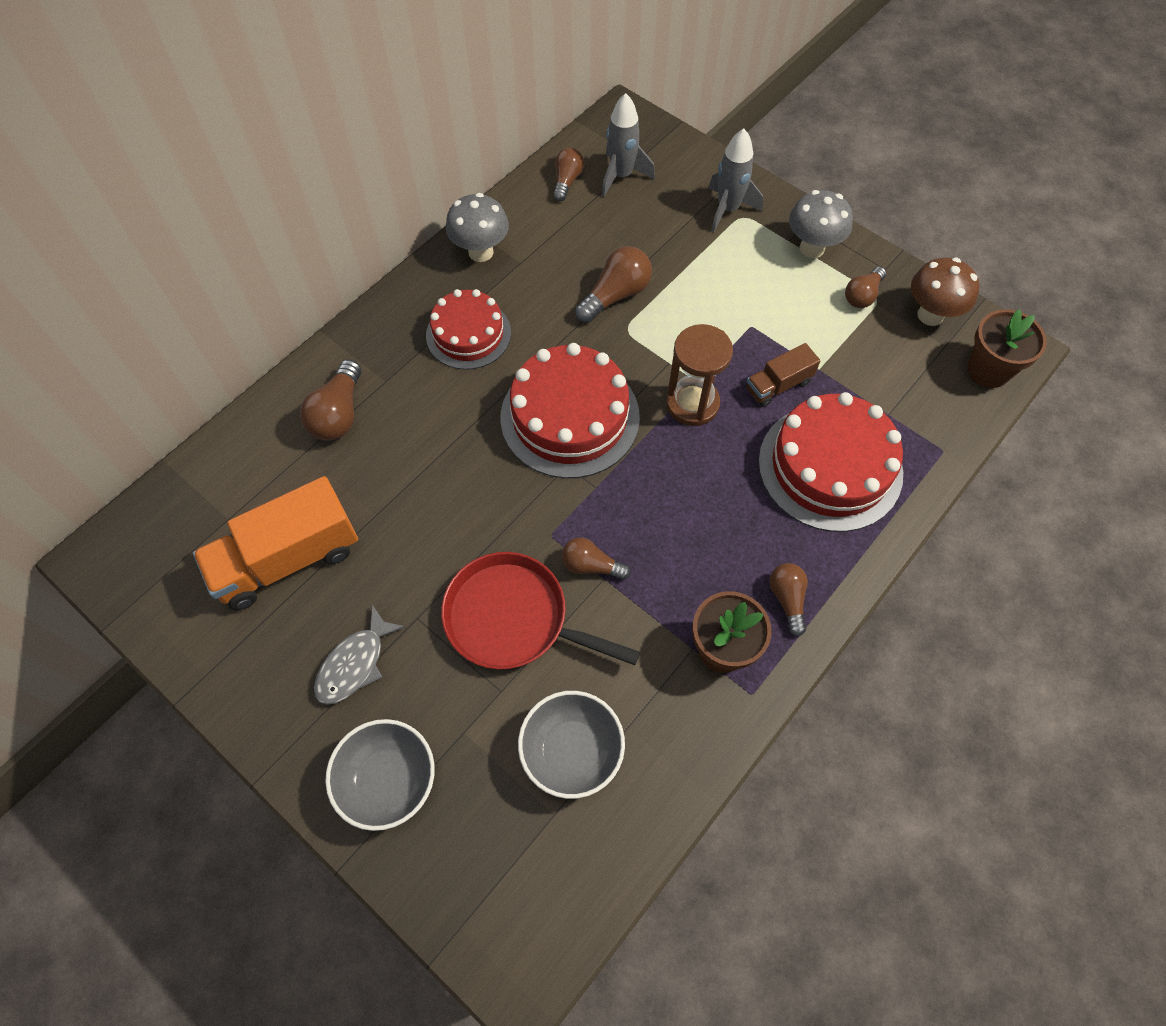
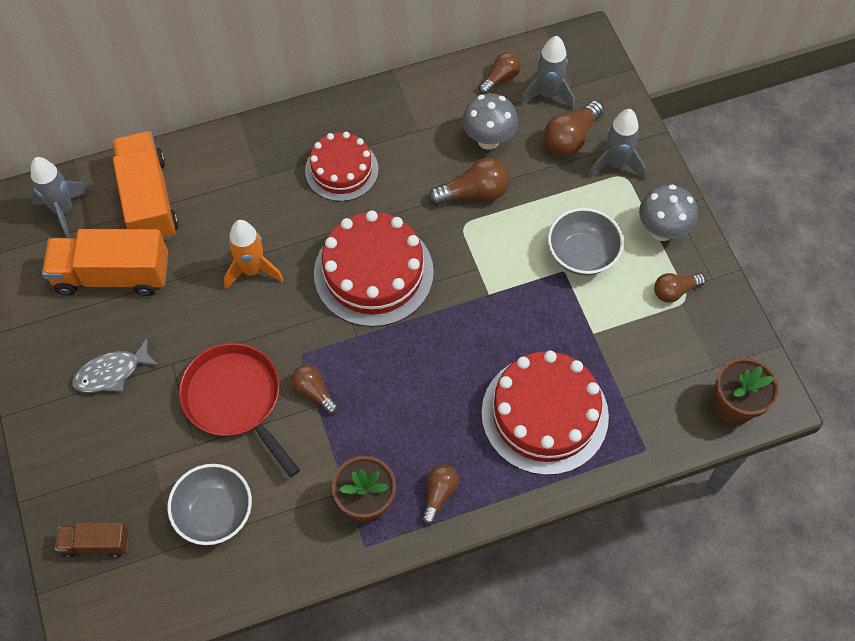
camera: 30 degrees right, 0 degrees up
(184, 518) = (64, 210): none -> grey rocket
(278, 461) = (148, 201): none -> orange truck
(338, 414) = (210, 186): brown light bulb -> brown light bulb (571, 138)
(388, 780) = (85, 463): grey bowl -> grey bowl (582, 254)
(442, 476) = (252, 270): none -> orange rocket
(481, 252) = (394, 107): grey mushroom -> grey mushroom (488, 140)
(692, 403) = (473, 309): brown hourglass -> none
(778, 385) = (550, 330): brown truck -> brown truck (96, 544)
(930, 315) = (720, 336): brown mushroom -> none

